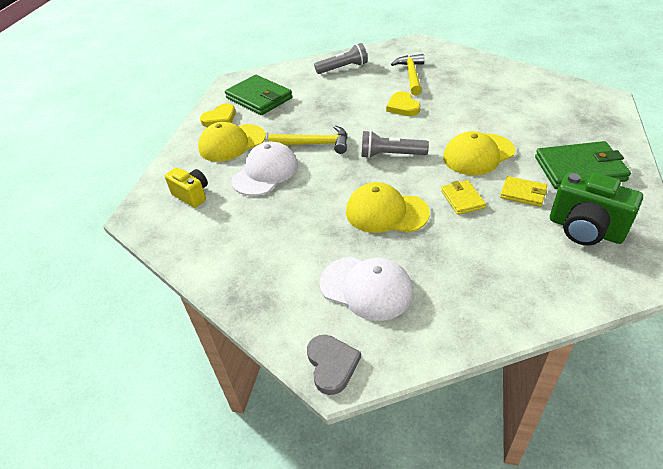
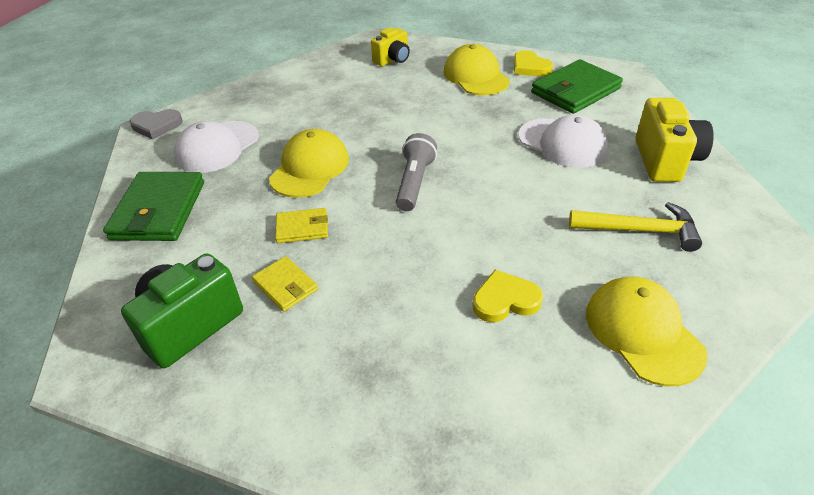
camera: 95 degrees right, 0 degrees up
(265, 172) = (413, 96): white cap -> white cap (562, 143)
(315, 144) = (457, 128): yellow hammer -> none
(343, 68) = (665, 160): grey flashlight -> yellow camera
(403, 106) = (534, 208): yellow heart -> yellow heart (505, 300)
(478, 154) = (387, 262): yellow cap -> yellow cap (643, 332)
(523, 193) = (285, 286): yellow wallet -> yellow wallet turned 75 degrees counterclockwise
(579, 169) = (308, 368): green wallet -> green wallet (159, 210)

